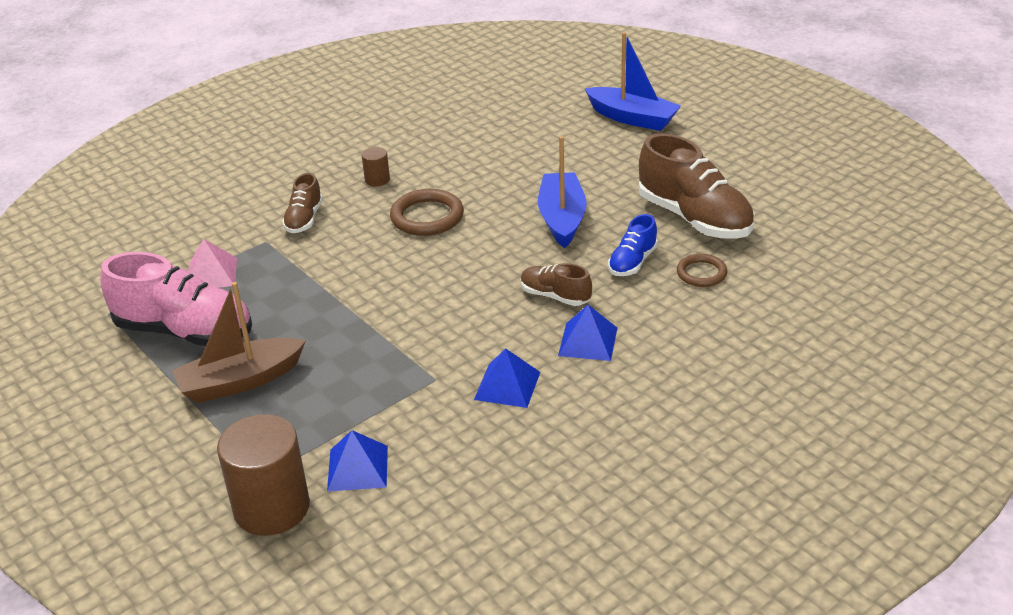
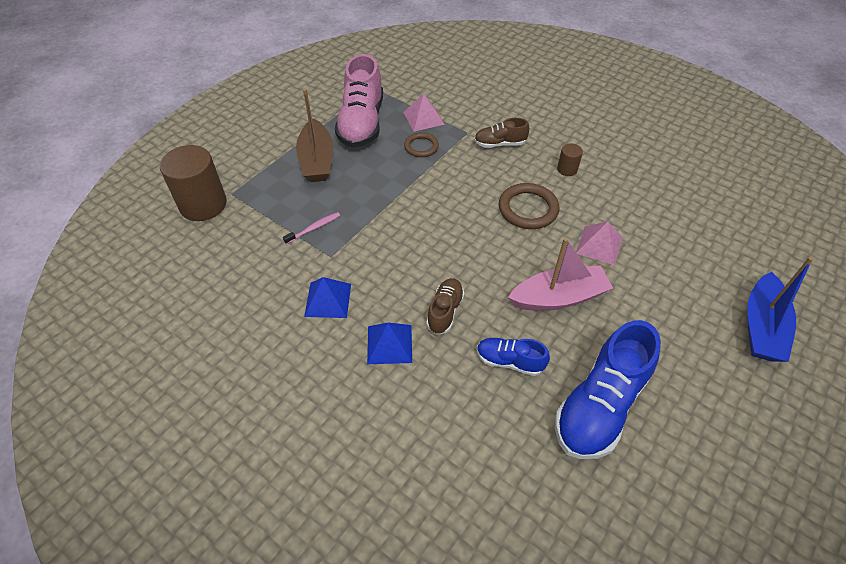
camera: 75 degrees right, 15 degrees up
(240, 381) = (317, 160): brown boat -> brown boat turned 150 degrees counterclockwise
(358, 468) = (238, 235): blue pyramid -> none
(378, 391) = (314, 228): none -> pink toothbrush
(501, 181) = (599, 245): none -> pink pyramid
(562, 219) = (558, 297): blue boat -> pink boat
(694, 218) = (600, 406): brown shoe -> blue shoe
(701, 273) = (509, 422): brown ring -> brown ring (421, 147)

